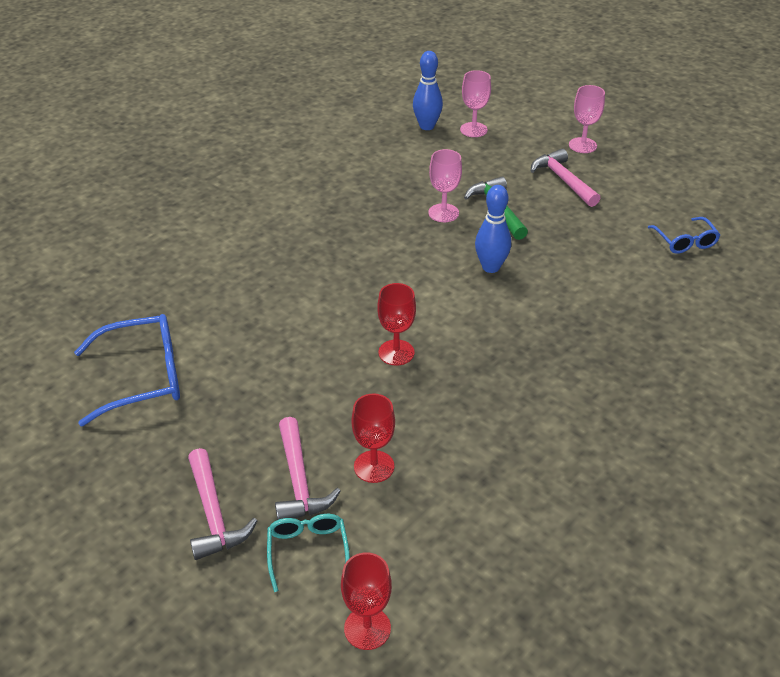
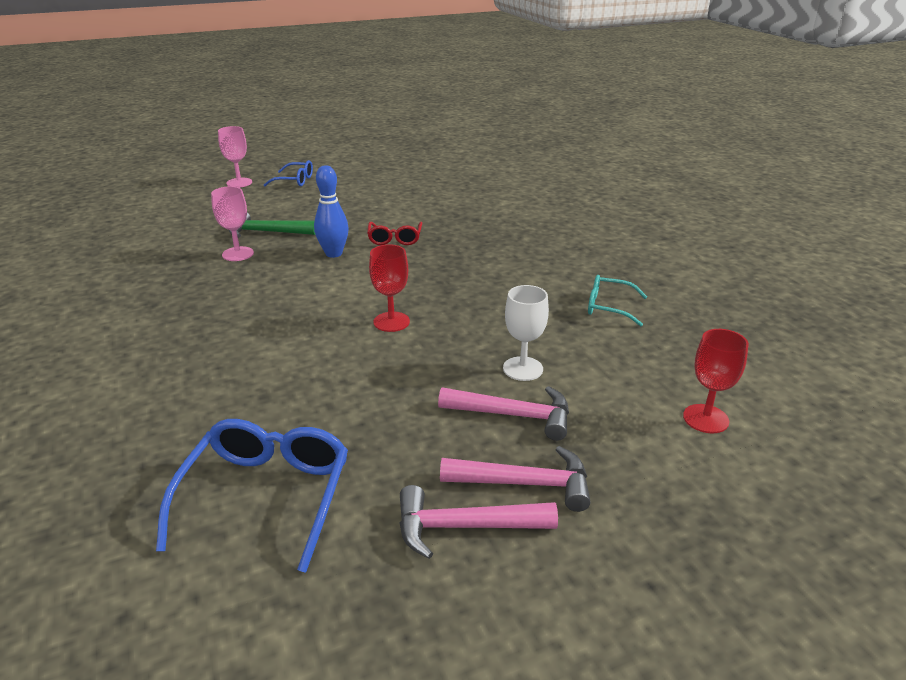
camera: 65 degrees left, 10 degrees down
(308, 551) = (605, 431): turquoise glasses -> turquoise glasses (608, 307)
(374, 466) = (523, 369): red goblet -> white goblet
(427, 126) = (106, 229): blue bowling pin -> none
(473, 130) = (147, 213): pink goblet -> none
(555, 294) = (395, 239): none -> red glasses
(563, 180) = (269, 200): pink hammer -> pink hammer (464, 526)
(685, 242) = (392, 184): blue glasses -> blue glasses (295, 181)

